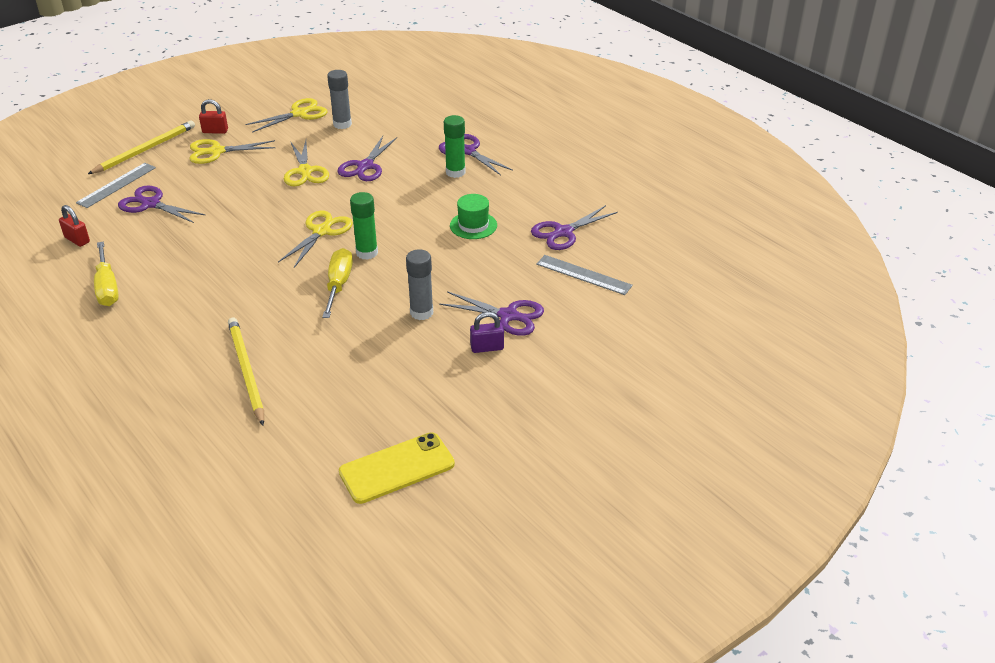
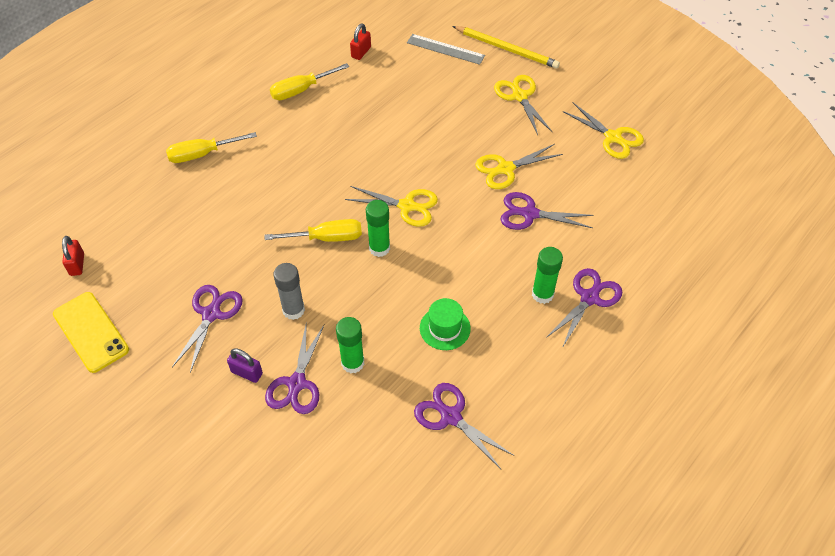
camera: 80 degrees right, 15 degrees up
(151, 204) = (422, 79): purple scissors -> purple scissors (211, 314)
(163, 370) = (202, 154): none -> yellow screwdriver
(215, 131) = (556, 85): red padlock -> red padlock (77, 264)
(246, 371) = (204, 205): yellow pencil -> none
(342, 124) = (605, 176): grey glue stick -> none
(487, 347) = (247, 373): purple padlock -> purple padlock turned 45 degrees counterclockwise
(495, 280) = (352, 363): none -> green glue stick
(583, 275) = (375, 446): grey ruler -> none

